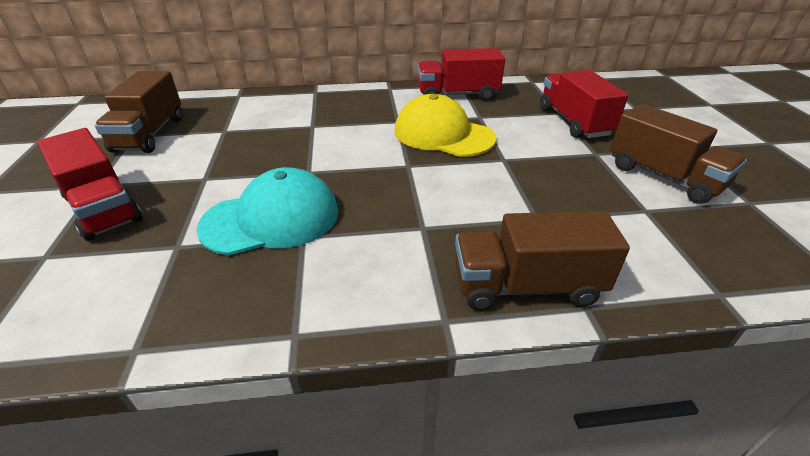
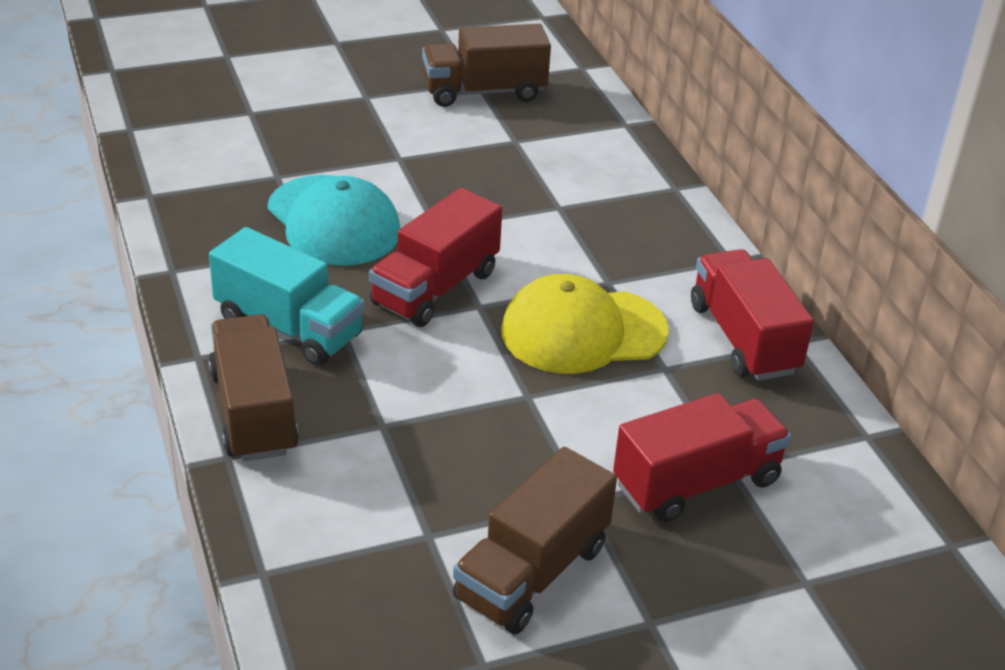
camera: 75 degrees right, 0 degrees up
(102, 208) = (327, 115): red truck -> red truck (435, 288)
(412, 256) = (289, 327): none -> turquoise truck
(443, 134) = (583, 331): yellow cap -> yellow cap turned 120 degrees counterclockwise

